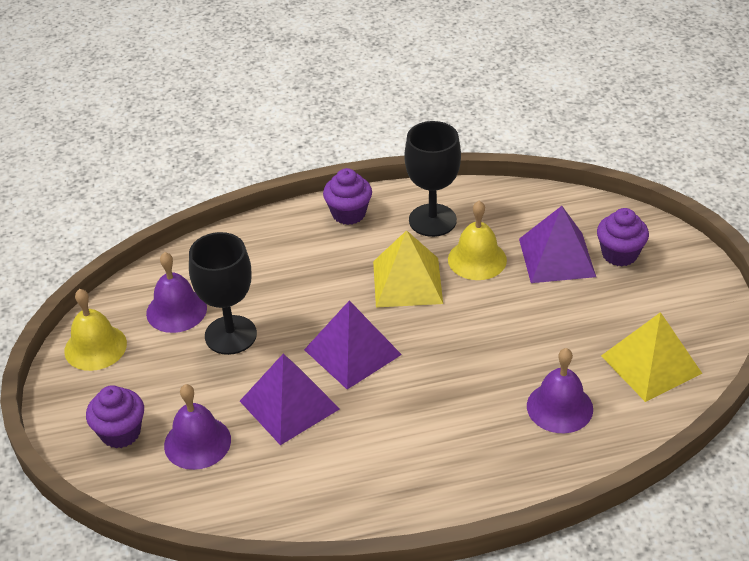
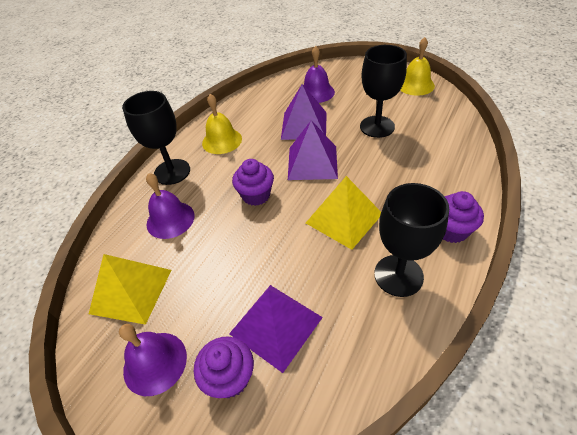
camera: 135 degrees right, 5 degrees up
(120, 433) = (348, 76): purple cupcake -> purple cupcake (256, 195)
(176, 310) = (418, 116): purple bell -> purple bell (155, 363)
(477, 259) = (326, 271): yellow bell -> yellow bell (222, 141)
(504, 471) = (172, 172): none -> black goblet

